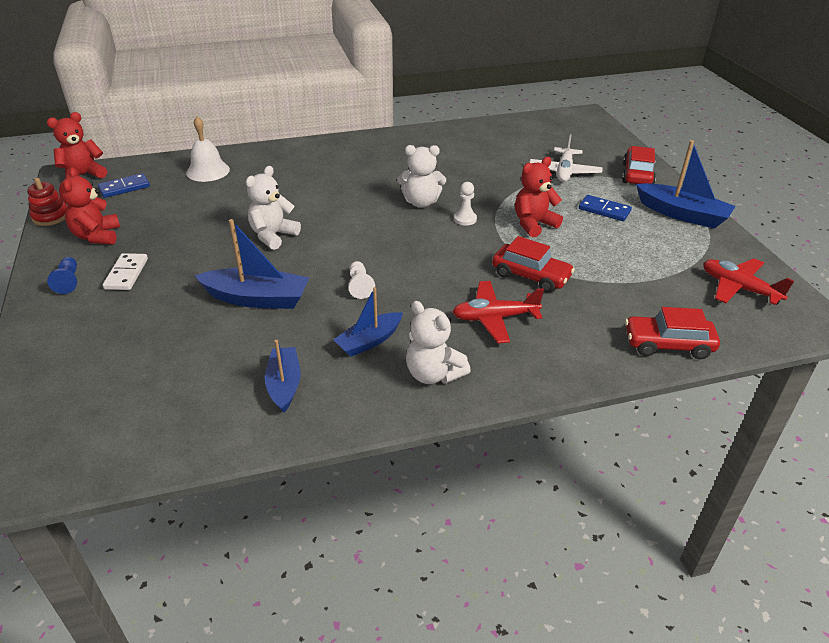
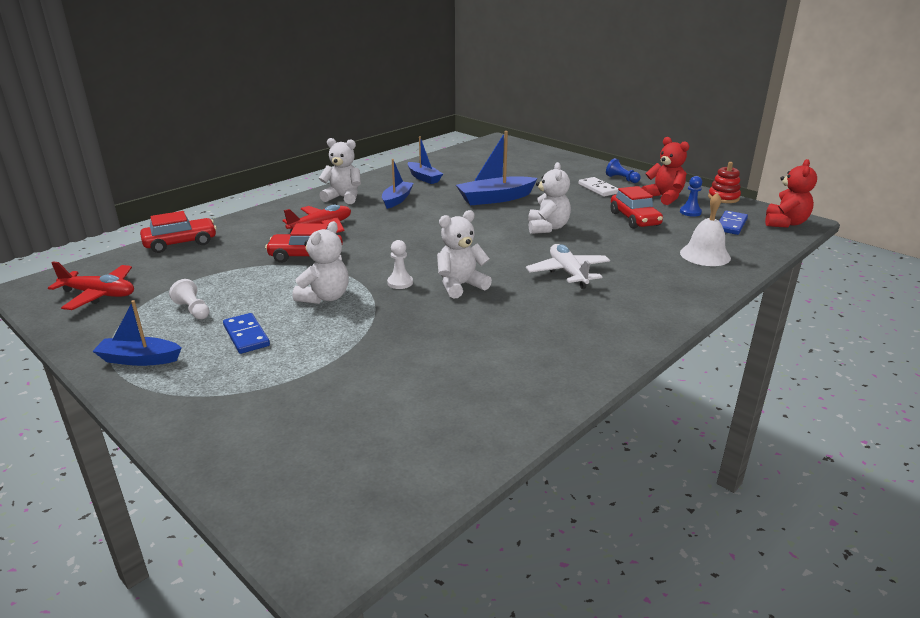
camera: 150 degrees right, 10 degrees down
(120, 211) = (690, 212): none -> blue pawn
(360, 286) = (436, 219): white pawn -> white pawn (193, 310)
(534, 224) = (325, 297): red teddy bear -> white teddy bear
(564, 172) = (316, 378): white plane -> white plane (568, 273)
(604, 210) = (246, 336): blue domino -> blue domino turned 60 degrees clockwise
(637, 174) = (200, 409): red car -> red car (634, 219)
(682, 214) = (139, 359): blue boat -> blue boat, size x0.65

